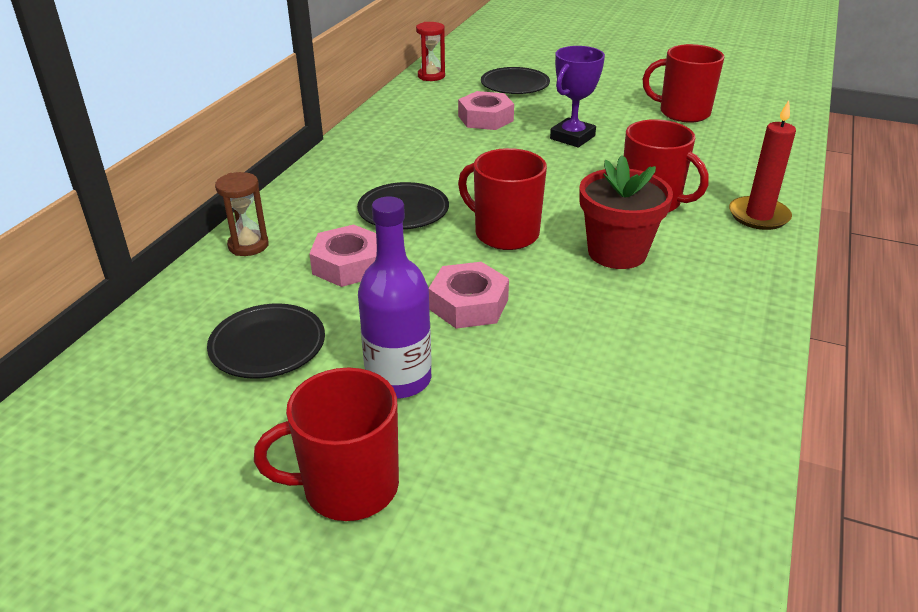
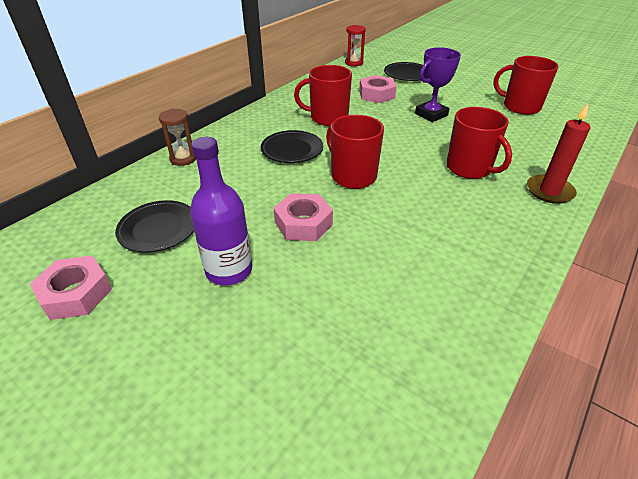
camera: 15 degrees right, 5 degrees up
(348, 264) = (238, 181): pink nut -> pink nut (76, 293)
(348, 487) = (154, 345): red mug -> red mug (328, 118)
(617, 252) = (427, 202): red flower pot -> none

